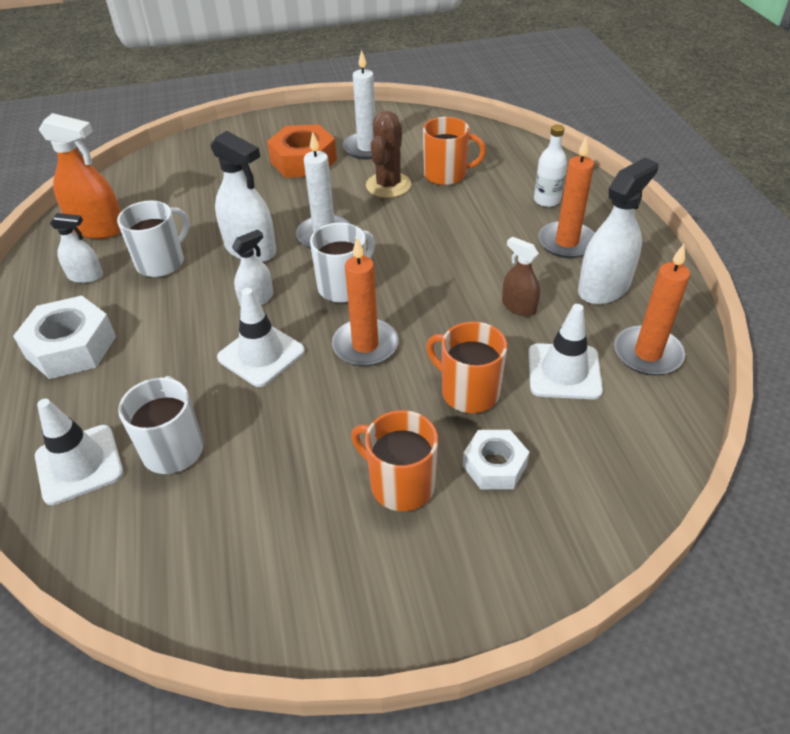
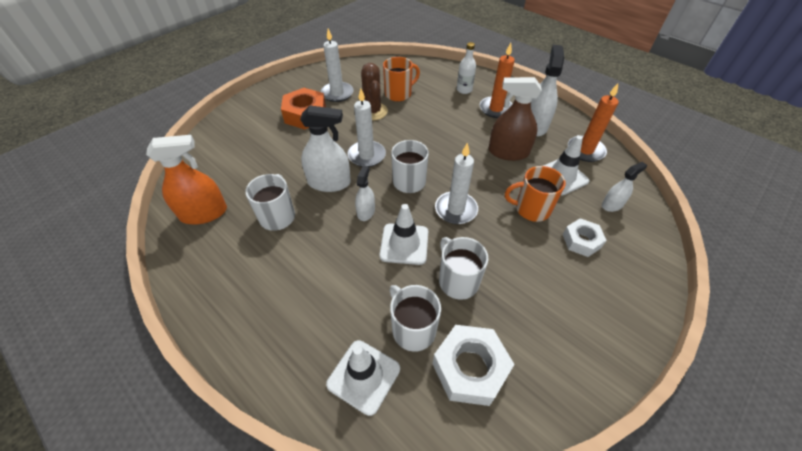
camera: 35 degrees left, 5 degrees up
(71, 347) = (273, 303): white nut -> white nut (470, 368)
(85, 276) = (230, 250): white spray bottle -> white spray bottle (612, 205)
(277, 426) = (457, 281): none -> white mug
(365, 345) = (456, 209): orange candle -> white candle
(400, 484) = (551, 276): orange mug -> none
(519, 306) = (508, 152): brown spray bottle -> brown spray bottle, size x1.75

